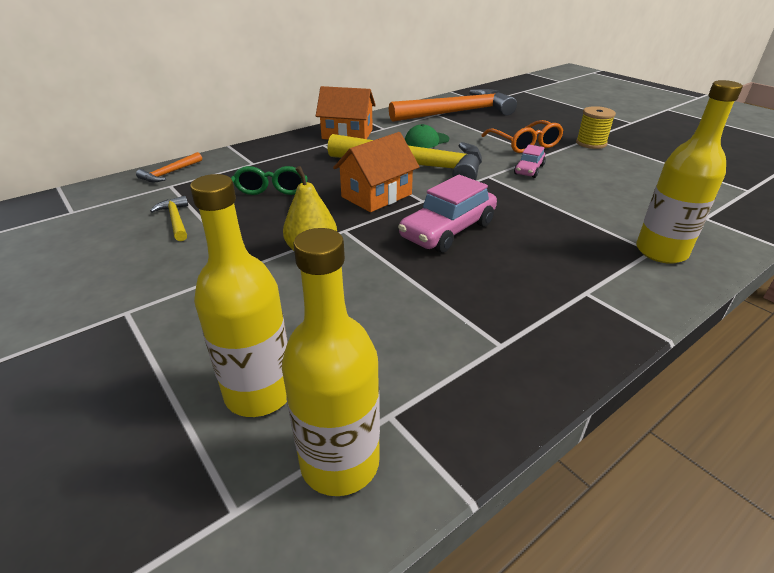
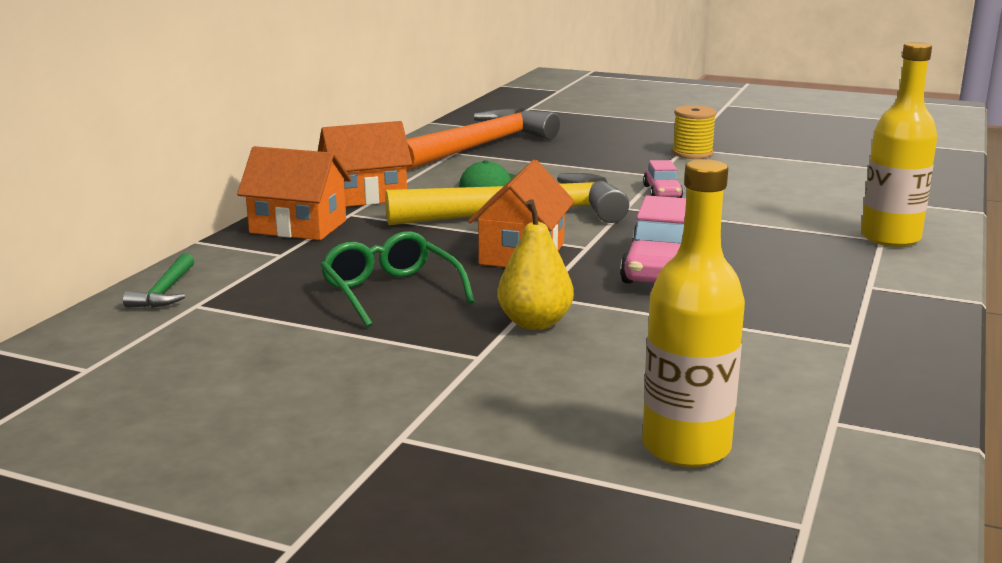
camera: 30 degrees left, 15 degrees down
(170, 173) = (165, 291): orange hammer -> green hammer
(175, 220) = (285, 338): yellow hammer -> none
(286, 147) = (298, 227): none -> orange house
(340, 462) = (842, 464): yellow bottle -> none
(524, 144) = (619, 167): orange glasses -> none

